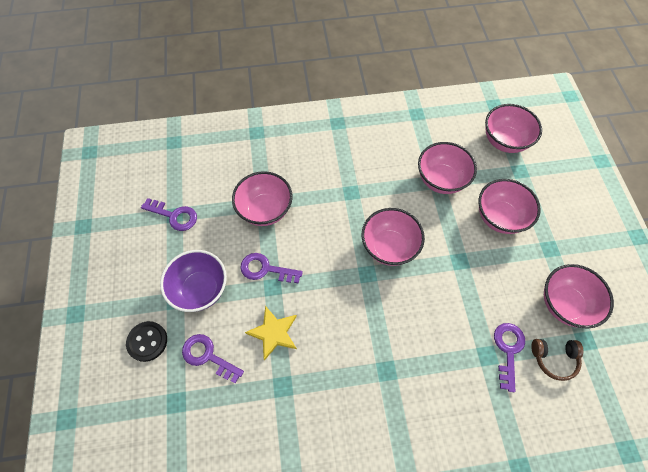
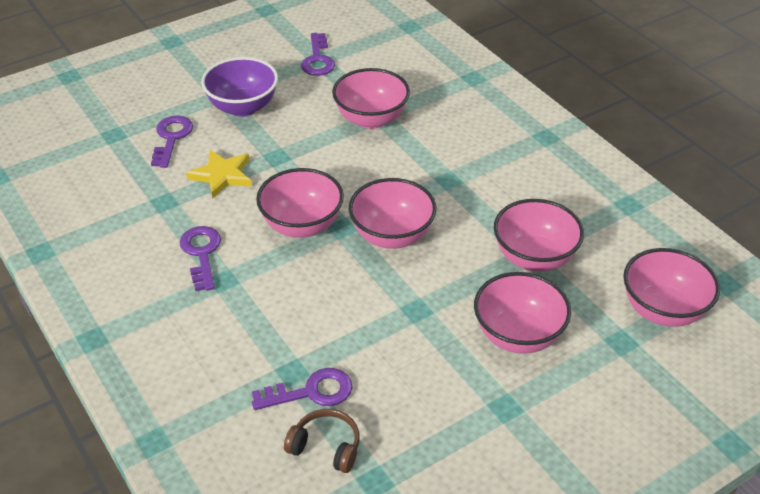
camera: 65 degrees right, 20 degrees down
(147, 341) = (167, 94): black button -> none
(265, 269) = (295, 144): purple key -> purple key (201, 253)
(554, 358) = (326, 447): brown headphones -> brown headphones turned 135 degrees clockwise
(564, 304) = (420, 443): pink bowl -> pink bowl (302, 225)

